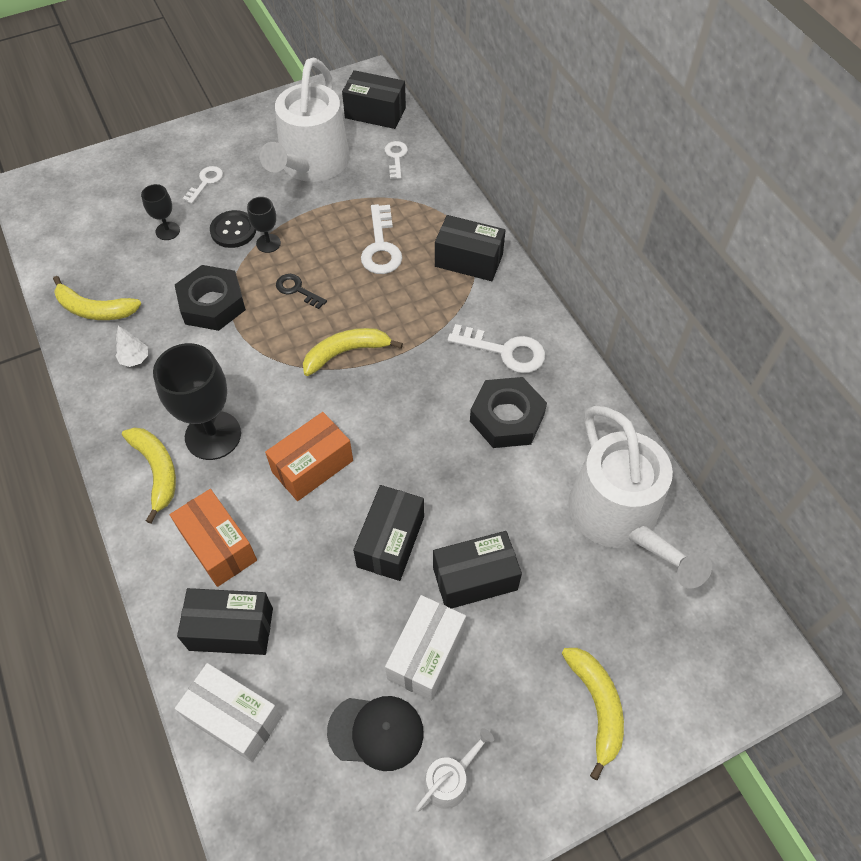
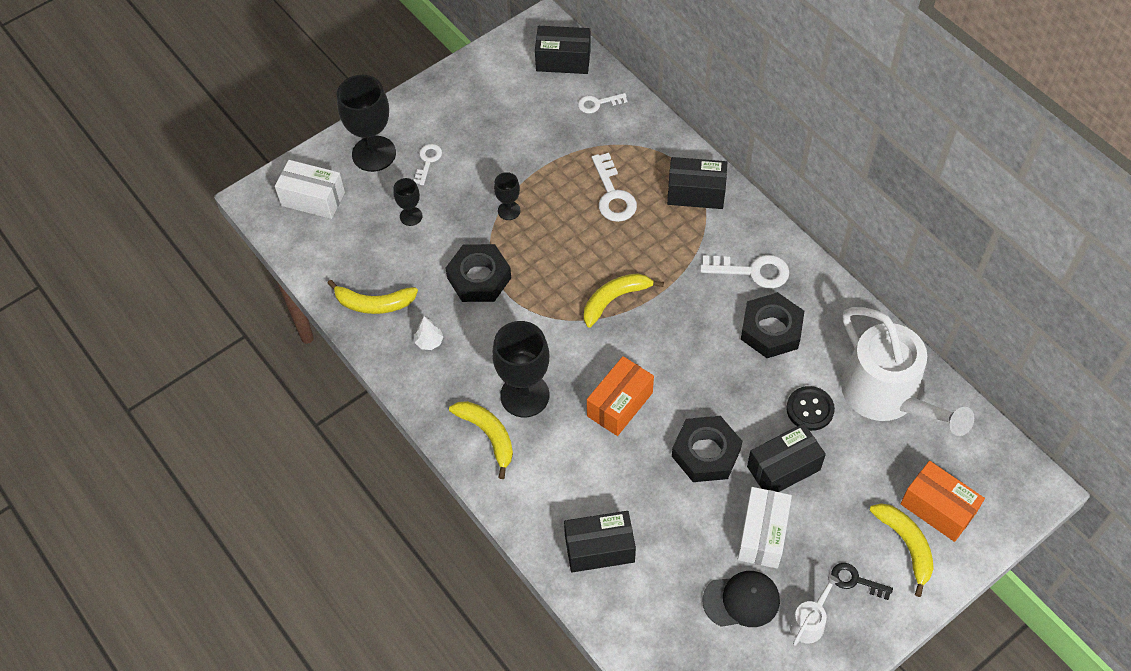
camera: 10 degrees left, 0 degrees up
(156, 166) = (374, 154): none -> black goblet
(218, 546) = (564, 486): orange box -> orange box (937, 508)
(233, 230) = (472, 204): black button -> black button (810, 409)
(234, 718) = (627, 614): white box -> white box (313, 199)
(297, 290) = (551, 250): black key -> black key (856, 580)
(311, 164) = (521, 124): white watering can -> none
(390, 541) = (706, 453): black box -> black nut
(396, 157) = (598, 103): white key -> white key turned 90 degrees counterclockwise

